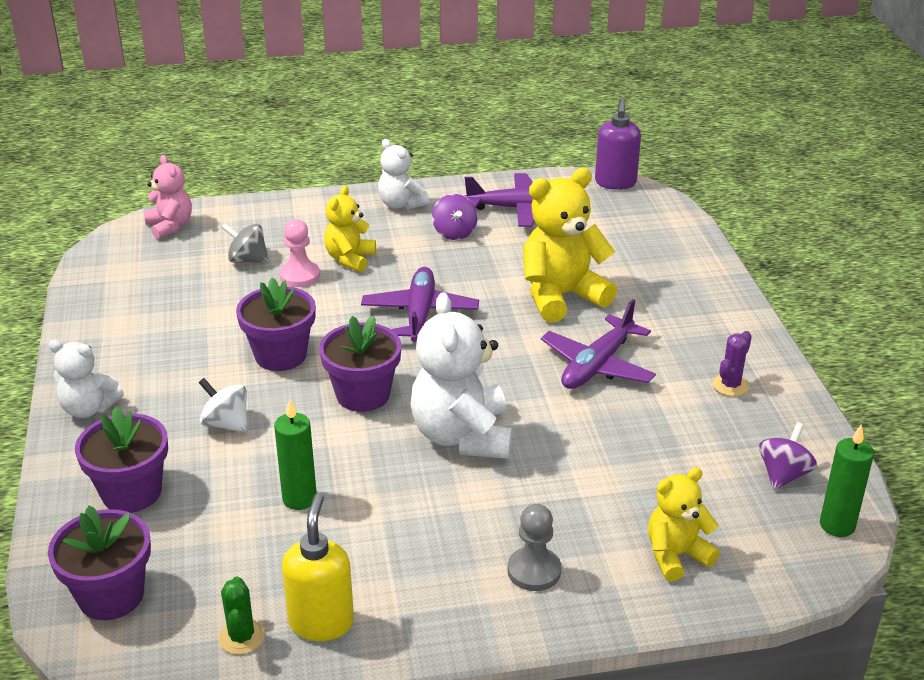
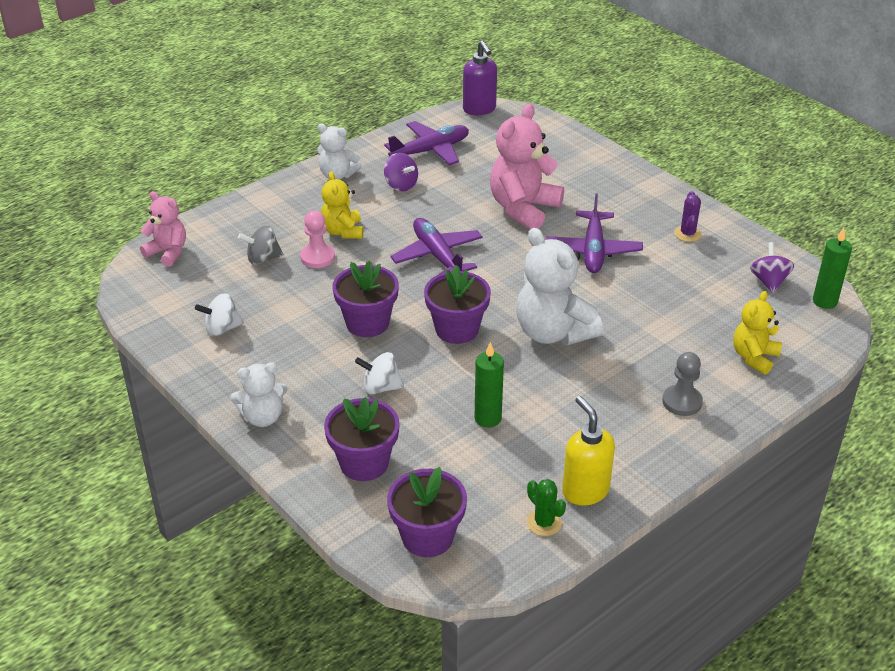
camera: 30 degrees left, 5 degrees up
(142, 312) = (222, 329): none -> white spinning top
(561, 296) = (523, 209): yellow teddy bear -> pink teddy bear

